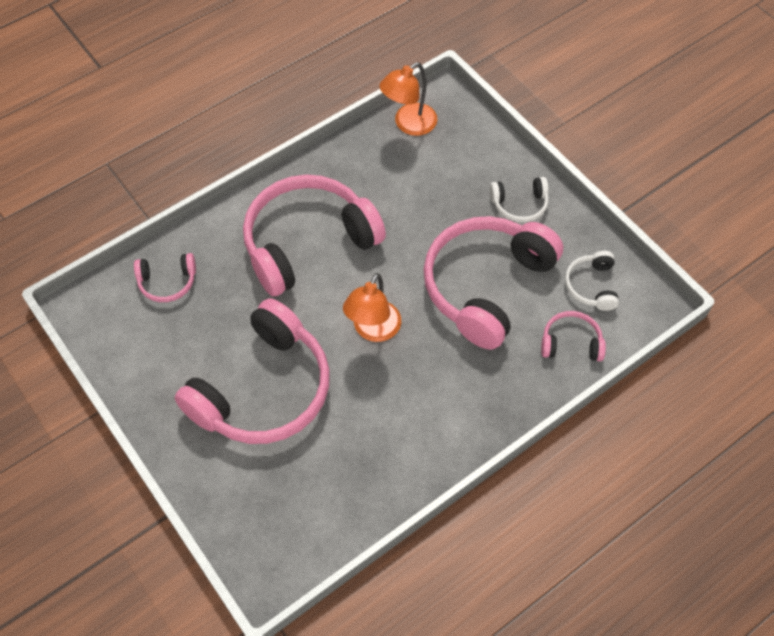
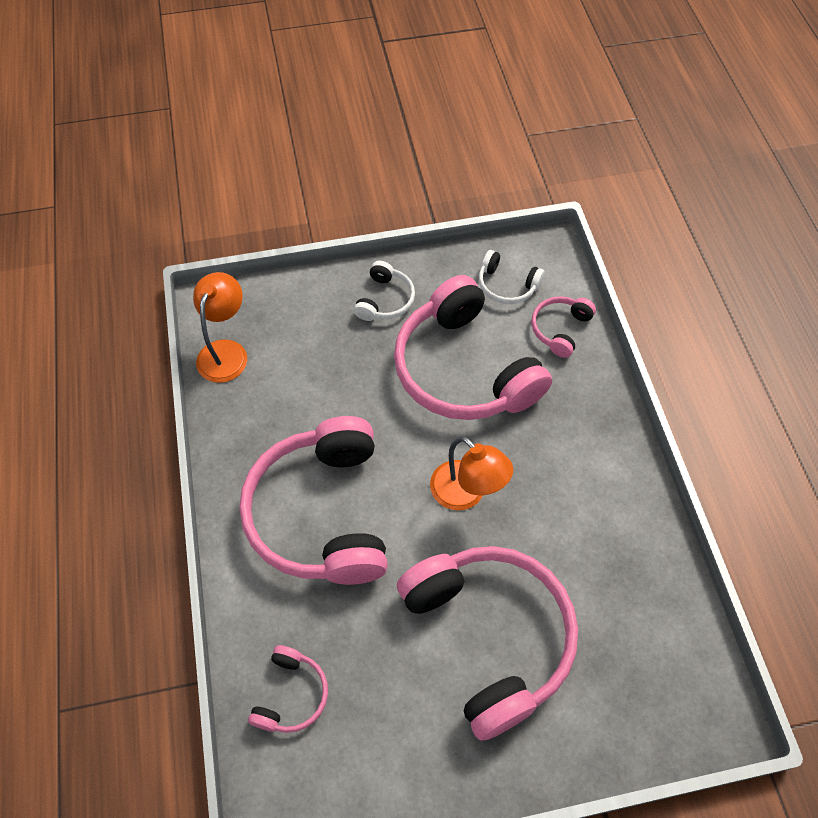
camera: 65 degrees left, 0 degrees up
(408, 124) = (226, 351): orange lamp -> orange lamp turned 150 degrees counterclockwise

